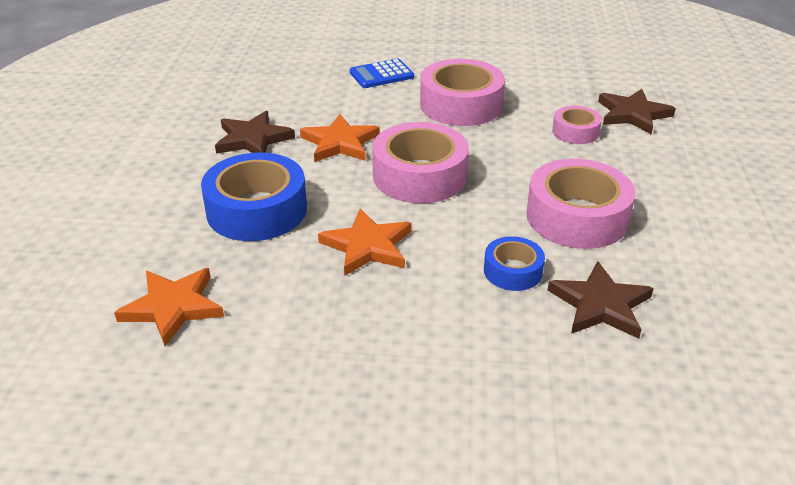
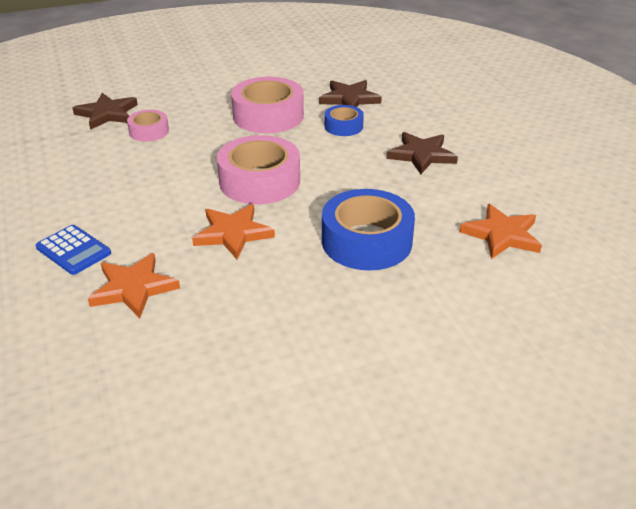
camera: 115 degrees left, 0 degrees up
(253, 139) = (258, 288): brown star -> brown star (421, 155)
(368, 246) = (365, 179): orange star -> orange star (133, 288)
(461, 105) = (125, 189): pink tape -> none

